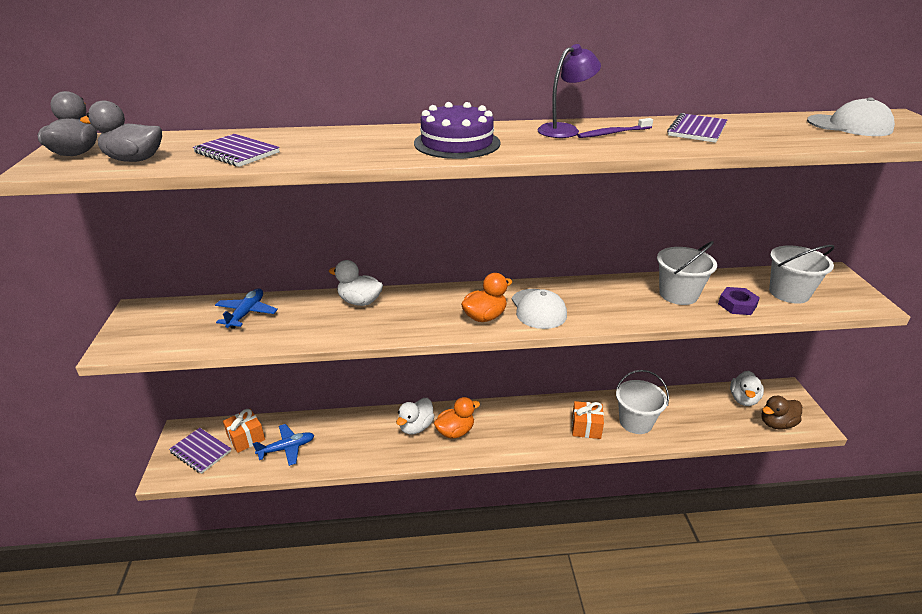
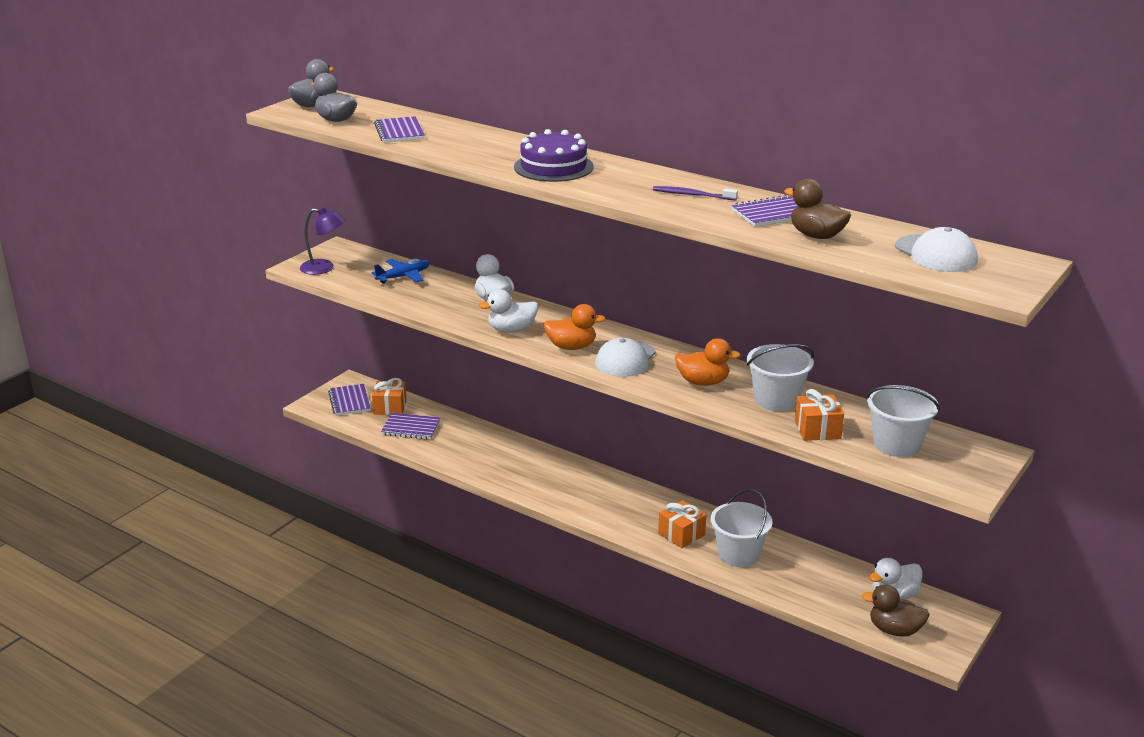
camera: 40 degrees right, 5 degrees down
(287, 448) = (411, 428): blue plane -> purple notebook
(416, 427) = (528, 461): white duck -> white duck (511, 330)
(455, 431) = (557, 480): orange duck -> orange duck (703, 382)
(565, 130) = (661, 181): purple lamp -> purple lamp (324, 268)
(737, 305) = (817, 429): purple nut -> orange gift
(763, 136) = (816, 236): none -> brown duck

